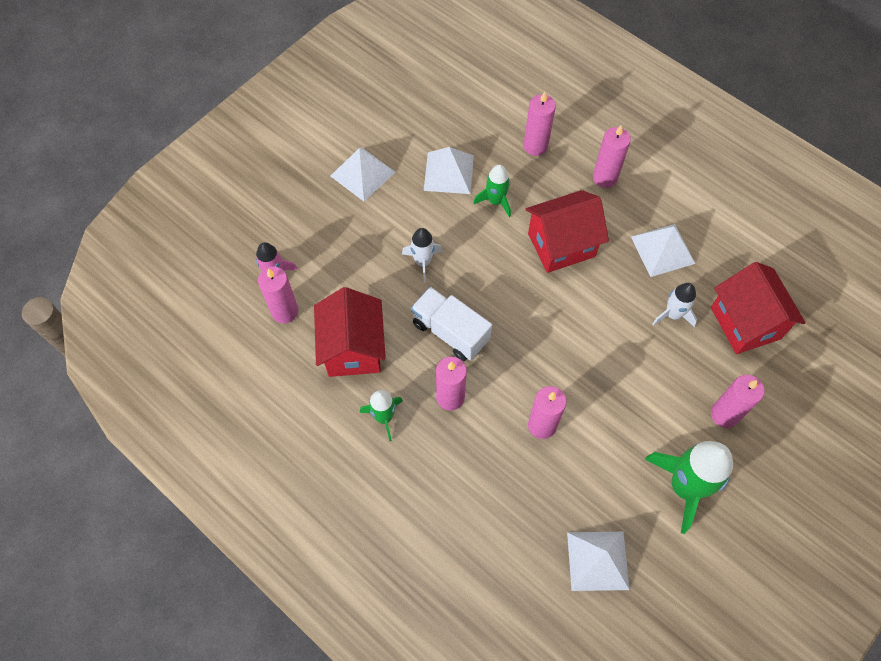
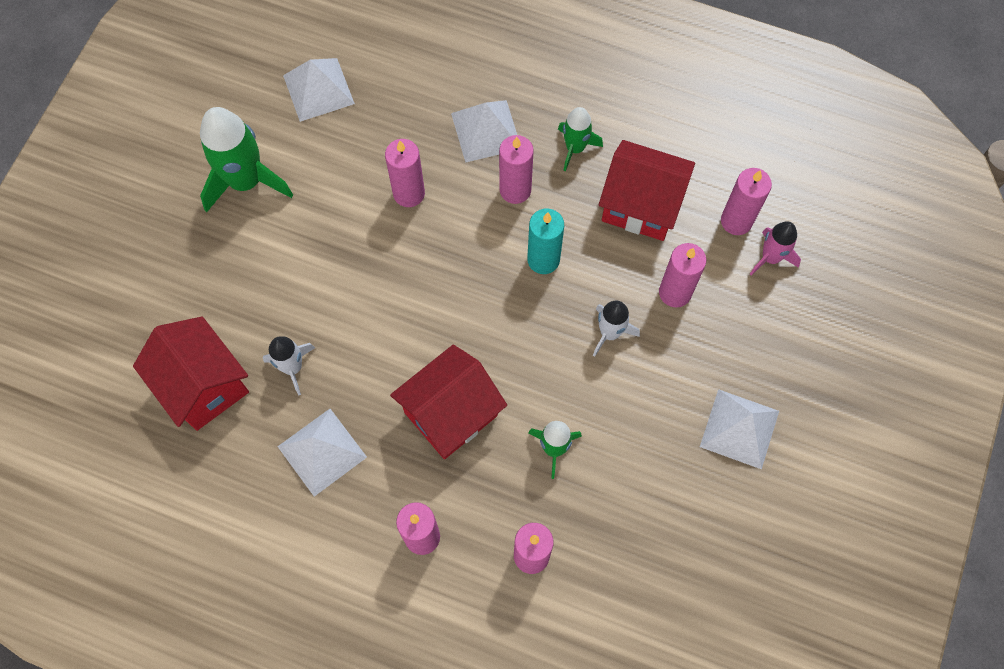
camera: 160 degrees right, 5 degrees up
(353, 349) = (641, 206): red house -> red house turned 45 degrees counterclockwise
(449, 172) = (630, 470): white pyramid -> white pyramid (486, 131)
(450, 332) = (543, 260): white truck -> turquoise candle
(724, 414) = (214, 268): pink candle -> pink candle (675, 292)

